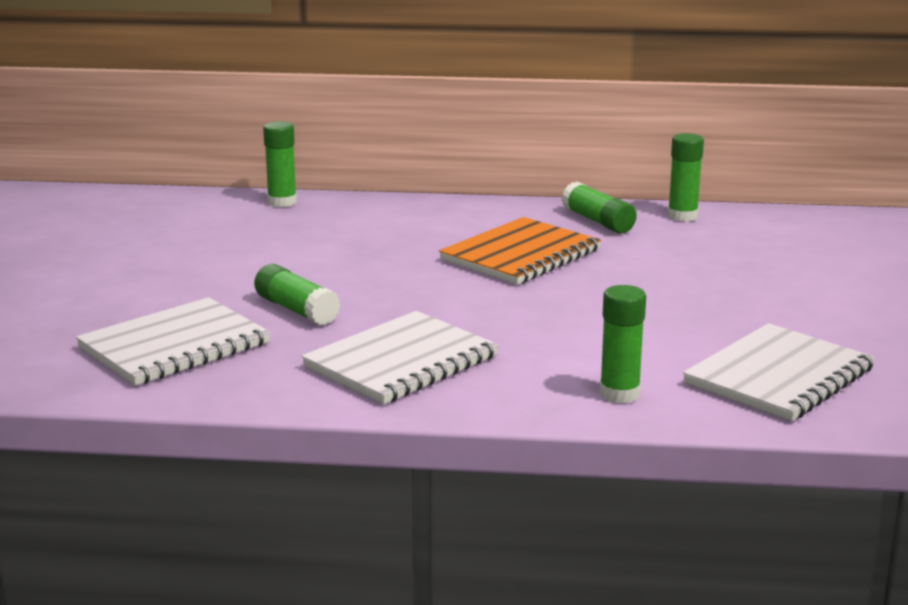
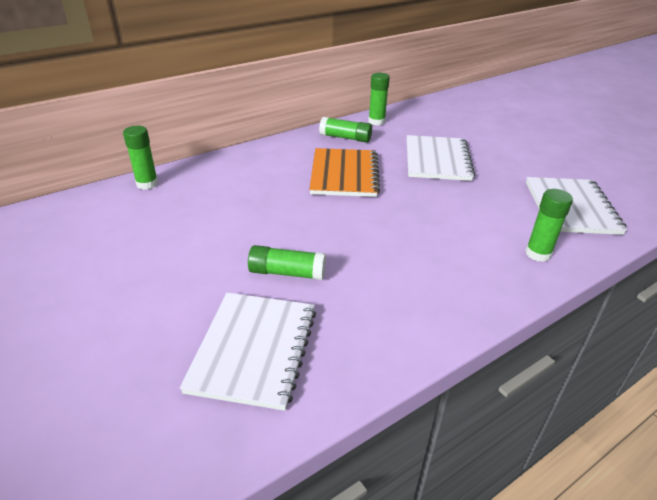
camera: 40 degrees left, 15 degrees up
(401, 361) = (409, 286): white notebook -> white notebook (437, 160)

